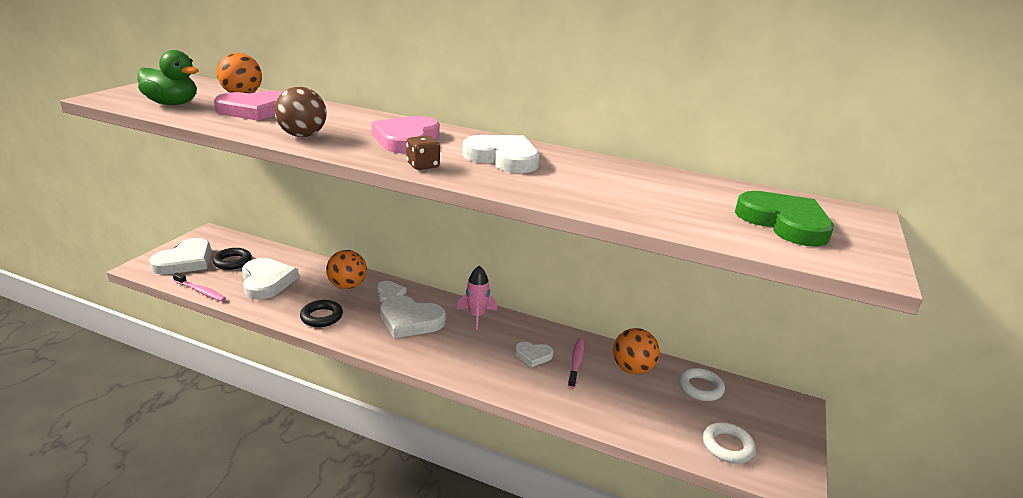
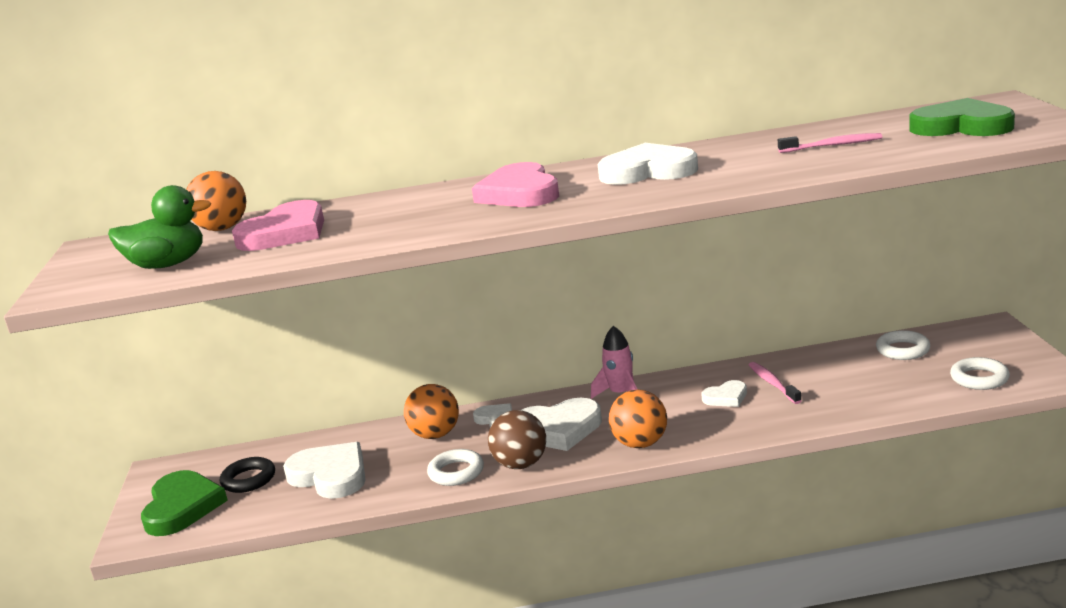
camera: 25 degrees left, 5 degrees down
(185, 261) = (182, 507): white heart -> green heart
(201, 291) = (264, 521): pink toothbrush -> pink toothbrush (833, 145)
(303, 135) = (408, 229): brown ball -> brown ball (520, 464)
(321, 317) = (456, 472): black ring -> white ring
(423, 166) = (594, 203): brown dice -> none
(632, 369) = (828, 364): orange ball -> orange ball (640, 444)

